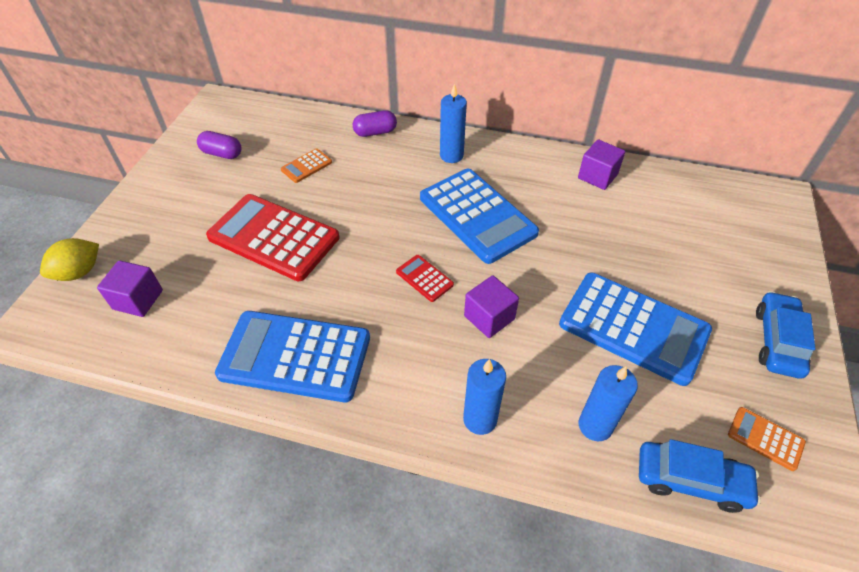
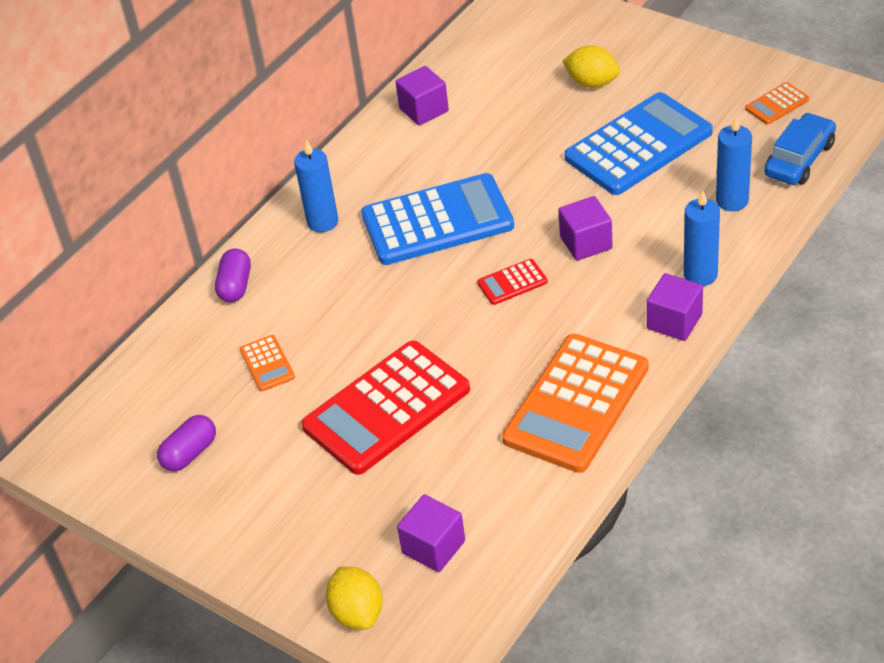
camera: 65 degrees left, 5 degrees down
(295, 356) = (576, 403): blue calculator -> orange calculator
(411, 410) = (674, 321): none -> purple cube
(696, 273) = (592, 83): none -> yellow lemon
(777, 341) = (688, 61): blue car -> none

